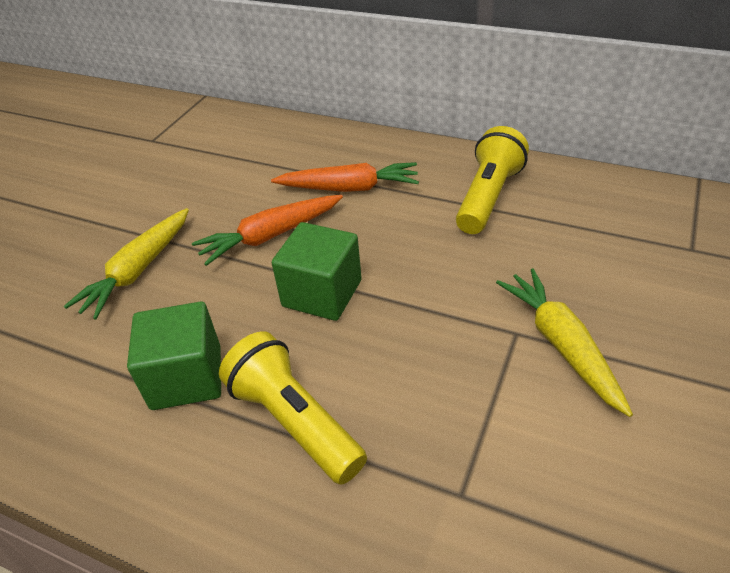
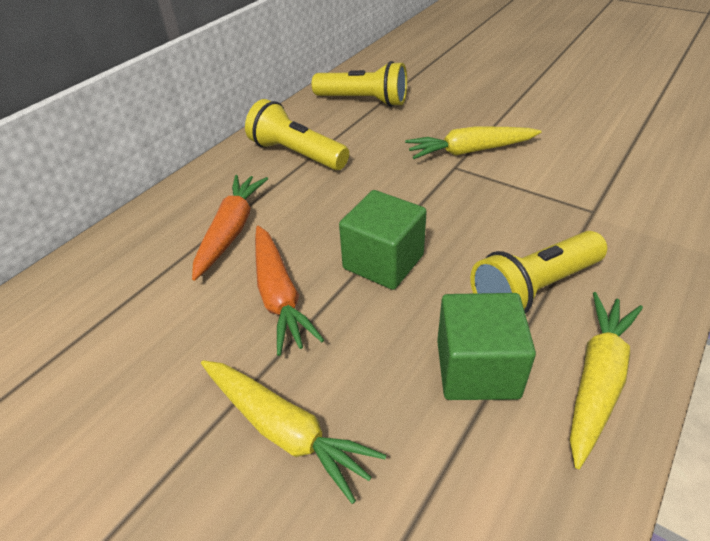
camera: 80 degrees left, 0 degrees up
(168, 476) = (597, 379): none -> yellow carrot
(640, 224) = (364, 101): none -> yellow flashlight

